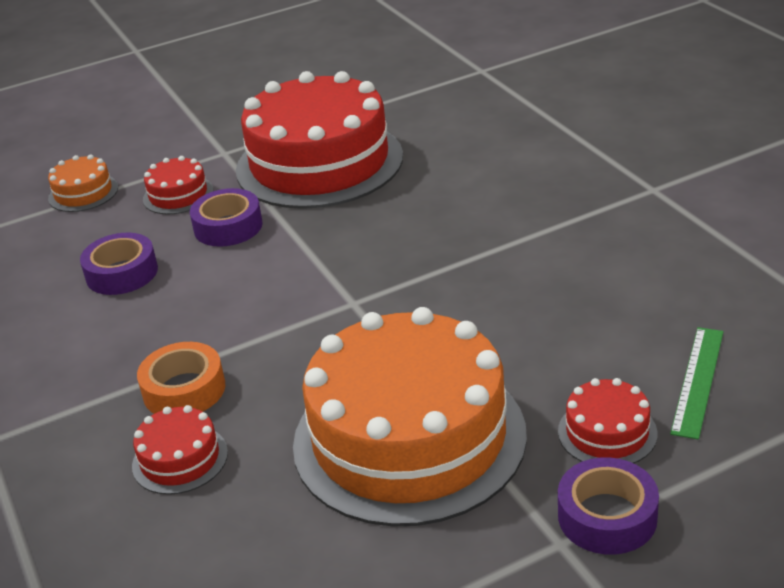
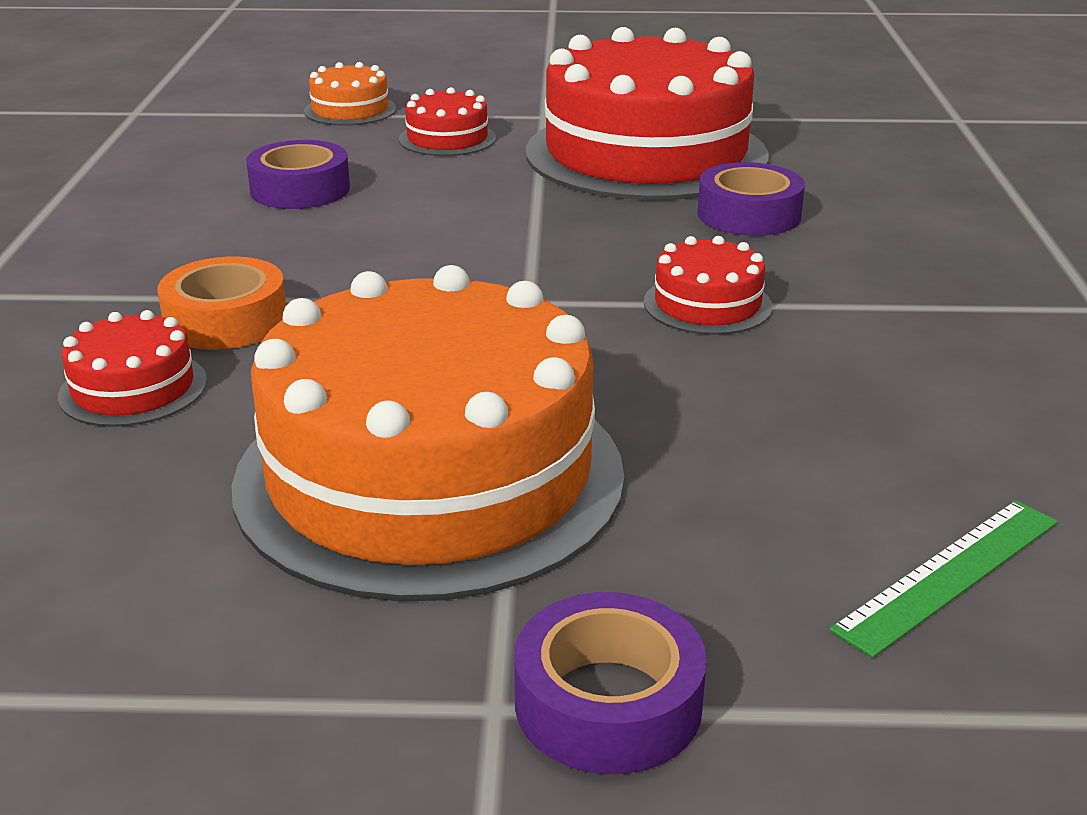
camera: 25 degrees right, 5 degrees down
(228, 227) = (467, 182): purple tape -> purple tape (749, 214)
(607, 432) = (726, 585): red cake -> red cake (707, 304)

